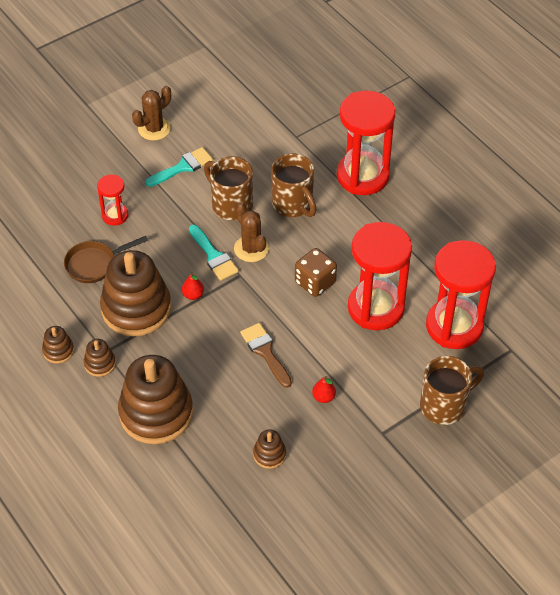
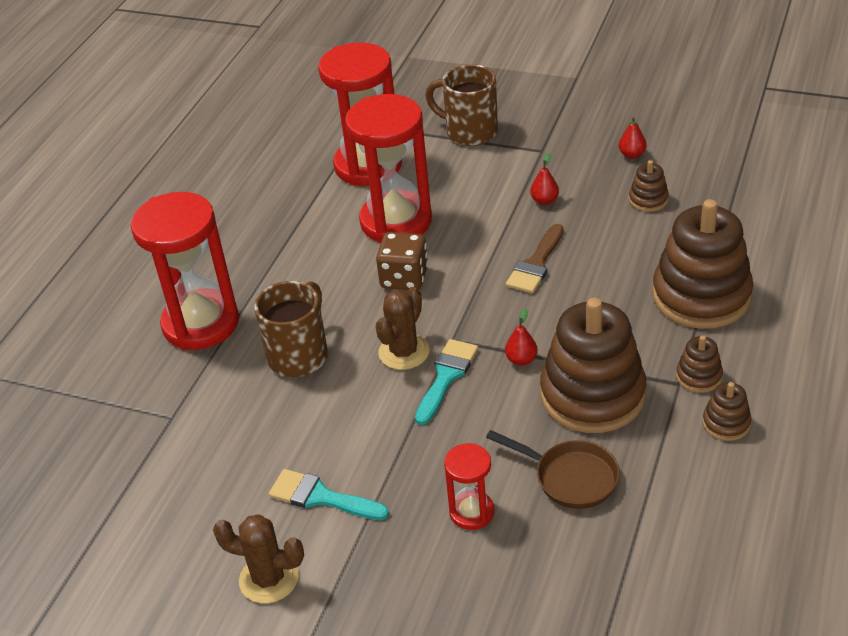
camera: 120 degrees left, 10 degrees down
(231, 205) = (348, 409): brown mug -> none
(327, 482) = (632, 155): none -> red pear

